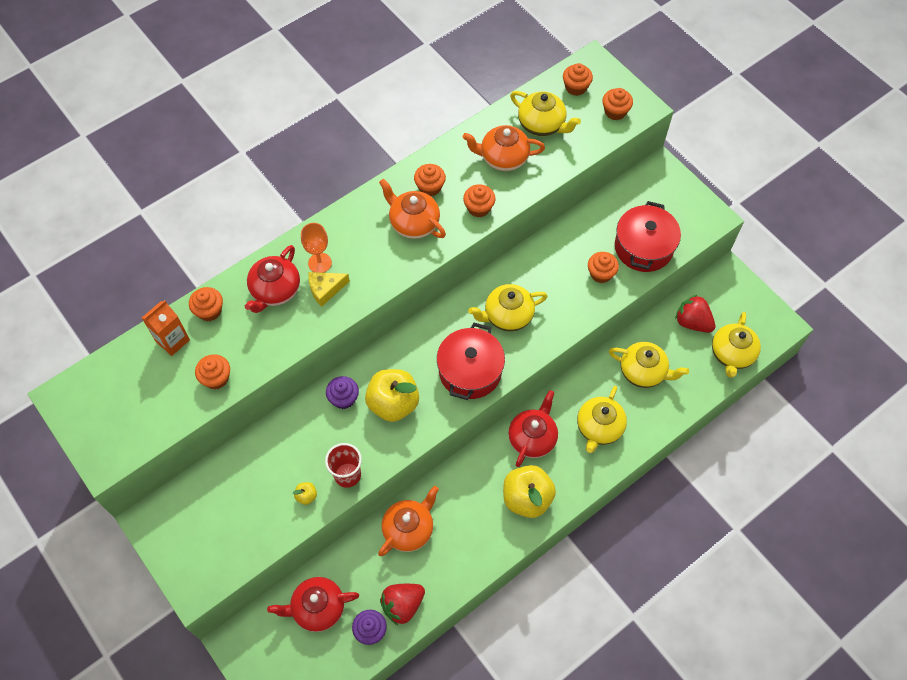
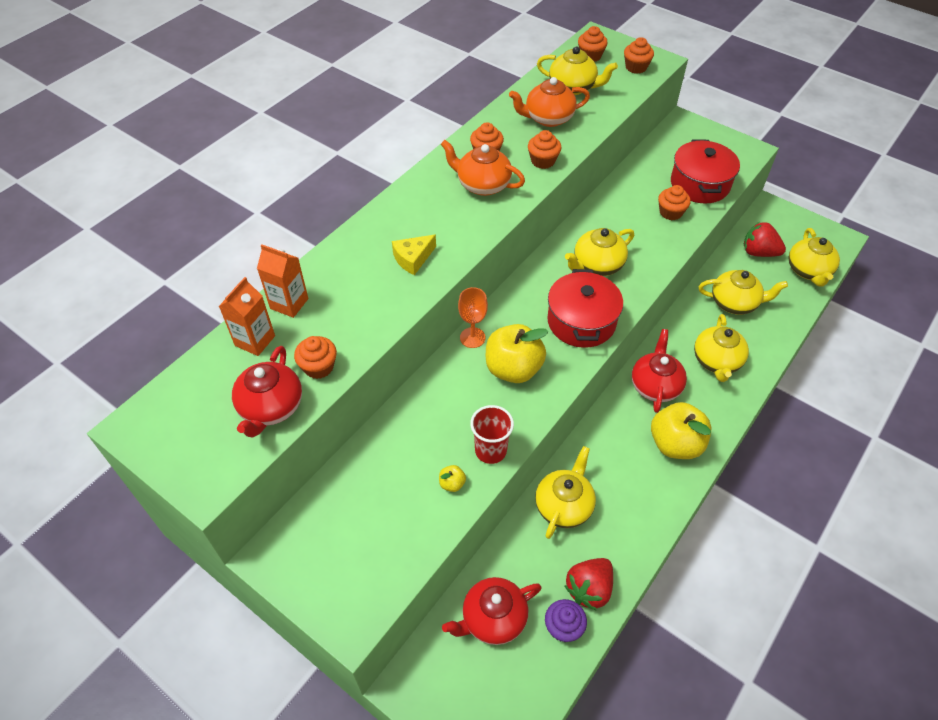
camera: 15 degrees left, 10 degrees down
(209, 311) = (289, 303): orange cupcake -> orange carton
(275, 290) = (358, 270): red teapot -> red teapot (271, 407)
(320, 263) = (397, 236): orange goblet -> orange goblet (472, 337)
(344, 398) = (457, 376): purple cupcake -> none
(409, 529) = (564, 505): orange teapot -> yellow teapot

